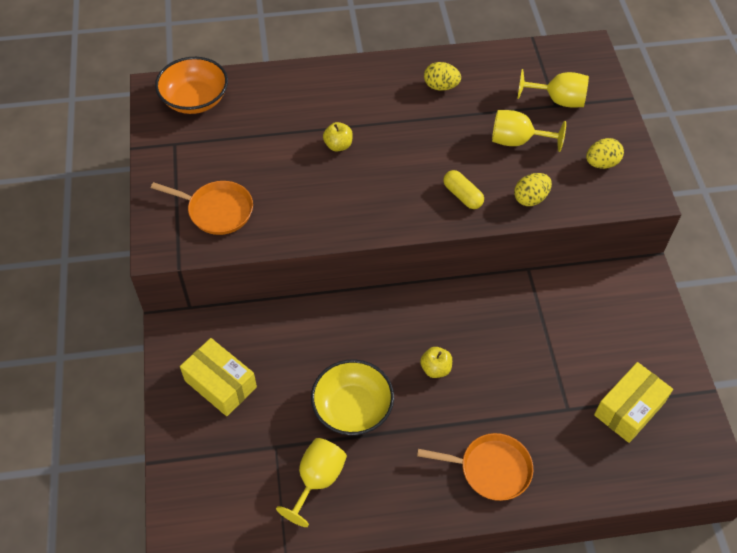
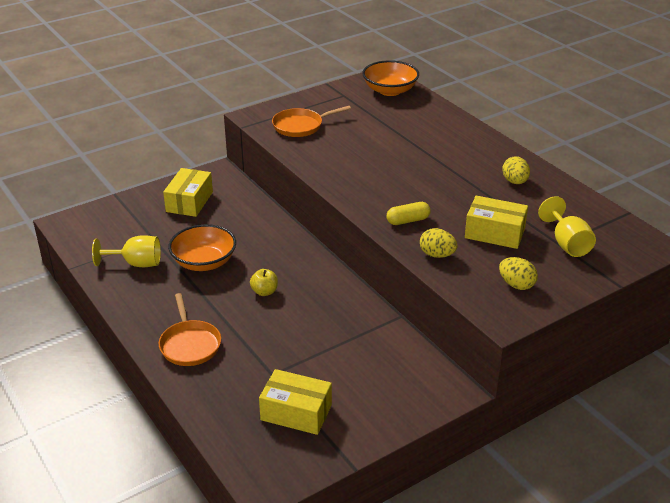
camera: 65 degrees right, 20 degrees down
(217, 210) = (300, 126): orange pan -> orange pan turned 75 degrees clockwise
(338, 145) = (404, 154): yellow apple -> none
(352, 408) = (204, 262): yellow bowl -> orange bowl
(462, 195) = (408, 220): yellow capsule -> yellow capsule turned 45 degrees clockwise
(517, 141) = (494, 233): yellow goblet -> yellow box

